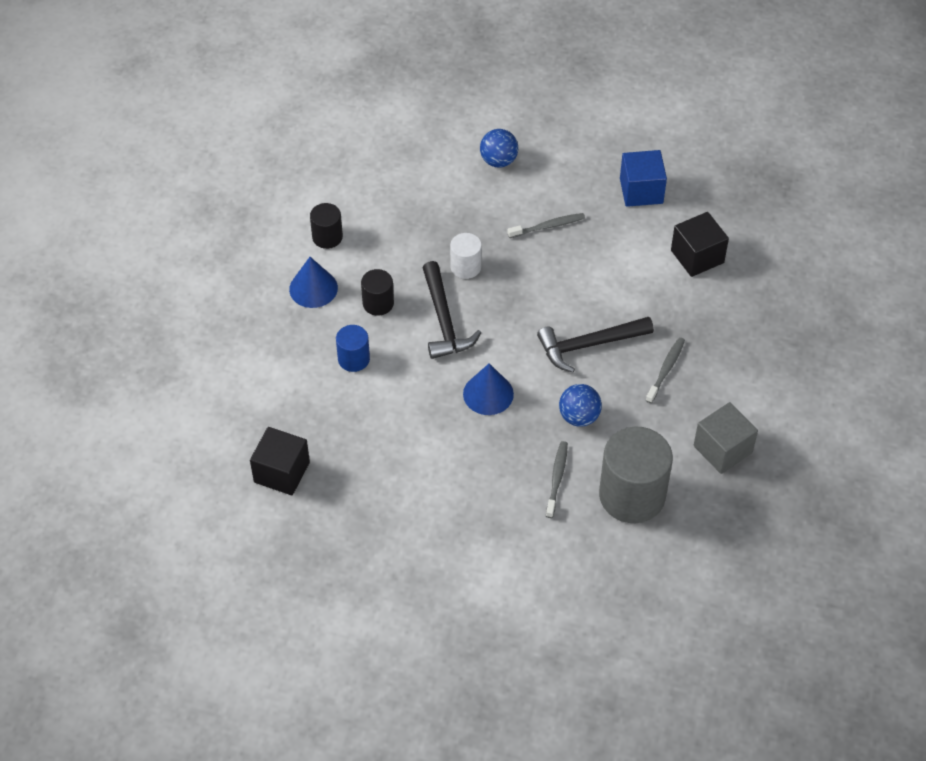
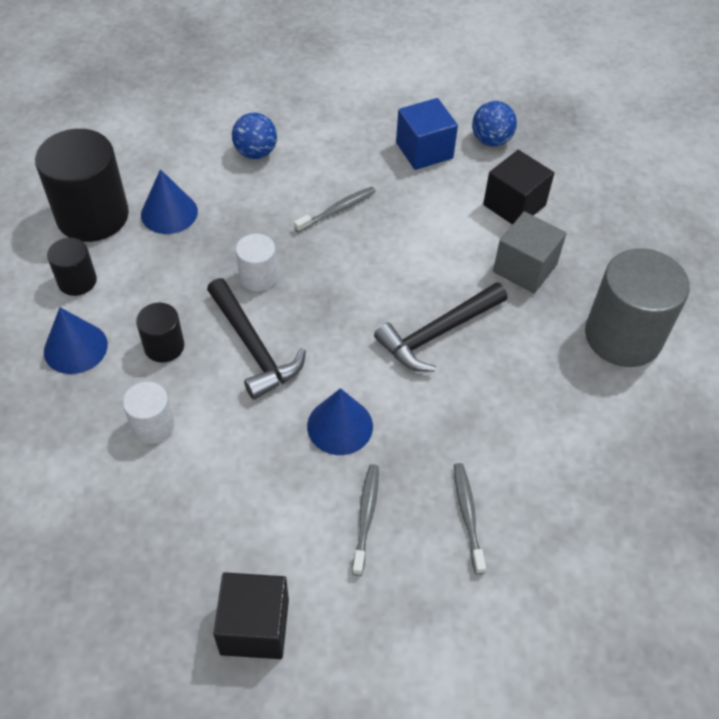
camera: 20 degrees left, 0 degrees up
(282, 472) = (95, 616): black cube -> black cube (254, 626)
(352, 186) = (92, 216): none -> black cylinder
(353, 359) = (153, 425): blue cylinder -> white cylinder
(412, 197) = (169, 213): none -> blue cone
(579, 417) = (462, 425): blue ball -> blue ball (491, 140)
(632, 495) = (569, 511): grey cylinder -> grey cylinder (623, 336)
(666, 369) = (538, 340): grey toothbrush -> grey toothbrush (366, 517)
(722, 449) = (646, 419): grey cube -> grey cube (525, 268)

